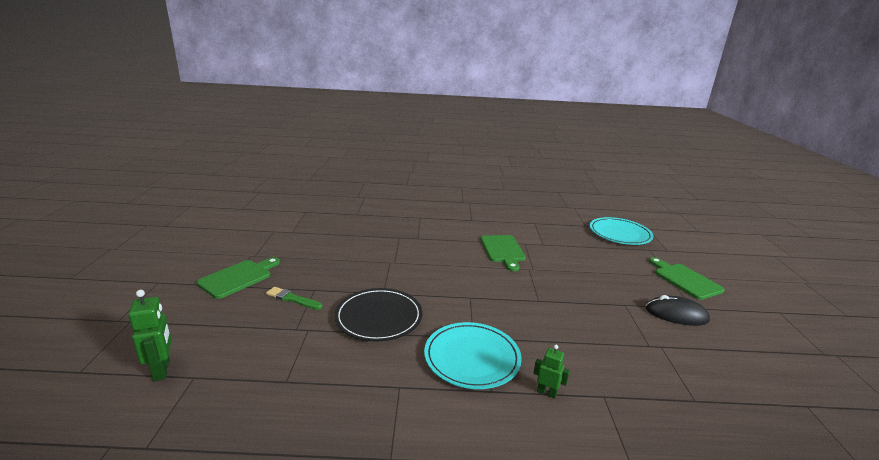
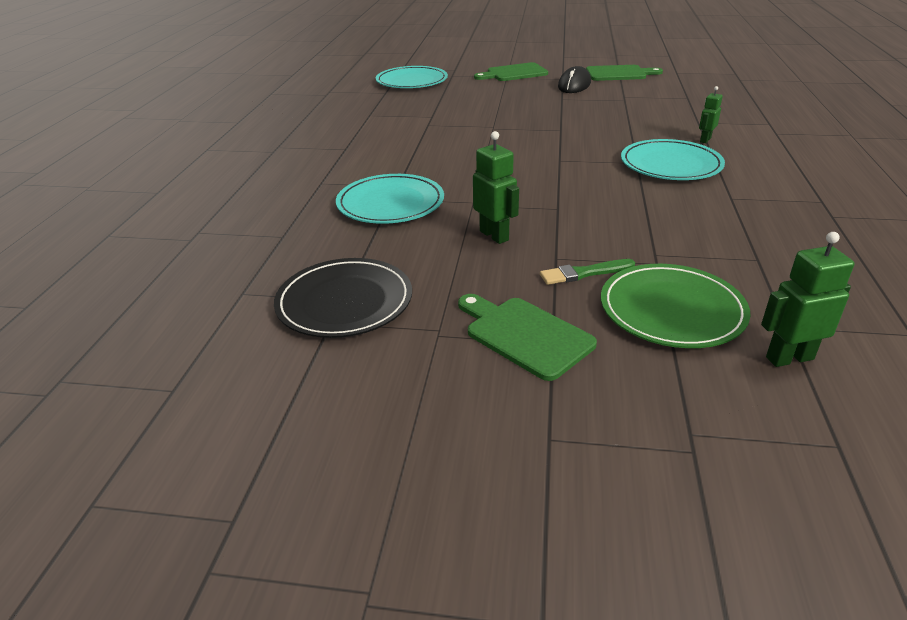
camera: 80 degrees left, 10 degrees up
(237, 328) = (671, 310): none -> green plate
(292, 299) = (584, 273): green brush -> green brush turned 45 degrees clockwise
(347, 269) = (494, 235): none -> green robot
(379, 317) = (614, 210): black plate -> black plate (344, 302)
(393, 237) = (390, 203): none -> turquoise plate
(503, 250) = (445, 137): green cutting board -> green cutting board (619, 74)

